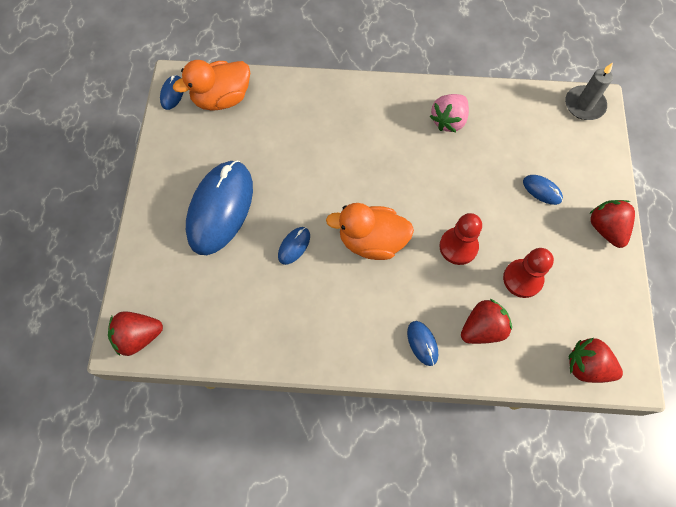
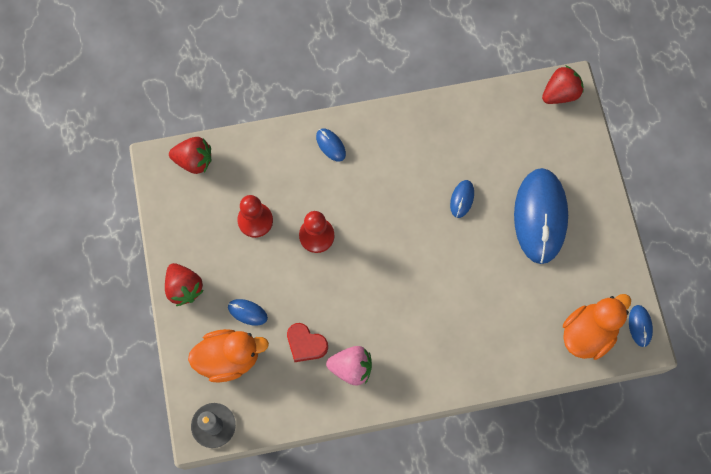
camera: 165 degrees right, 5 degrees up
(371, 241) = (395, 221): orange duck -> orange duck (229, 358)
(448, 121) = (351, 368): pink strawberry -> pink strawberry turned 75 degrees clockwise
(482, 328) = (283, 169): red strawberry -> none
(488, 149) = (306, 344): none -> red heart

